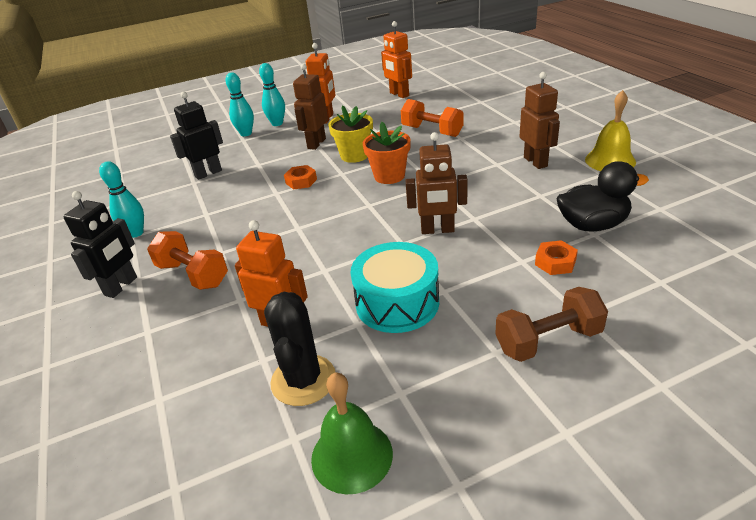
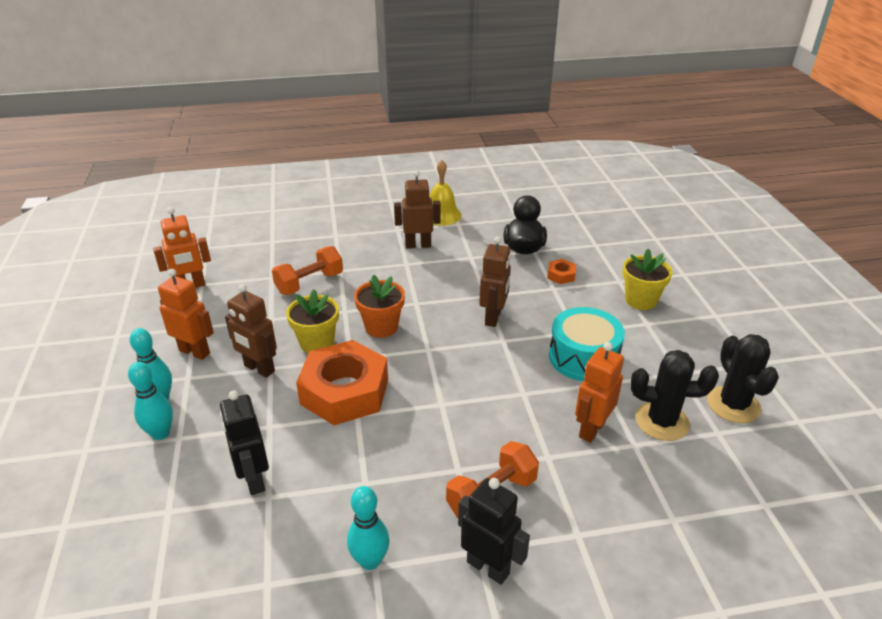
camera: 80 degrees left, 0 degrees up
(301, 181) = (344, 391): orange nut -> orange nut, size x2.42
(352, 455) = (733, 405): green bell -> black cactus
(548, 340) = (640, 300): brown dumbbell -> yellow flower pot

